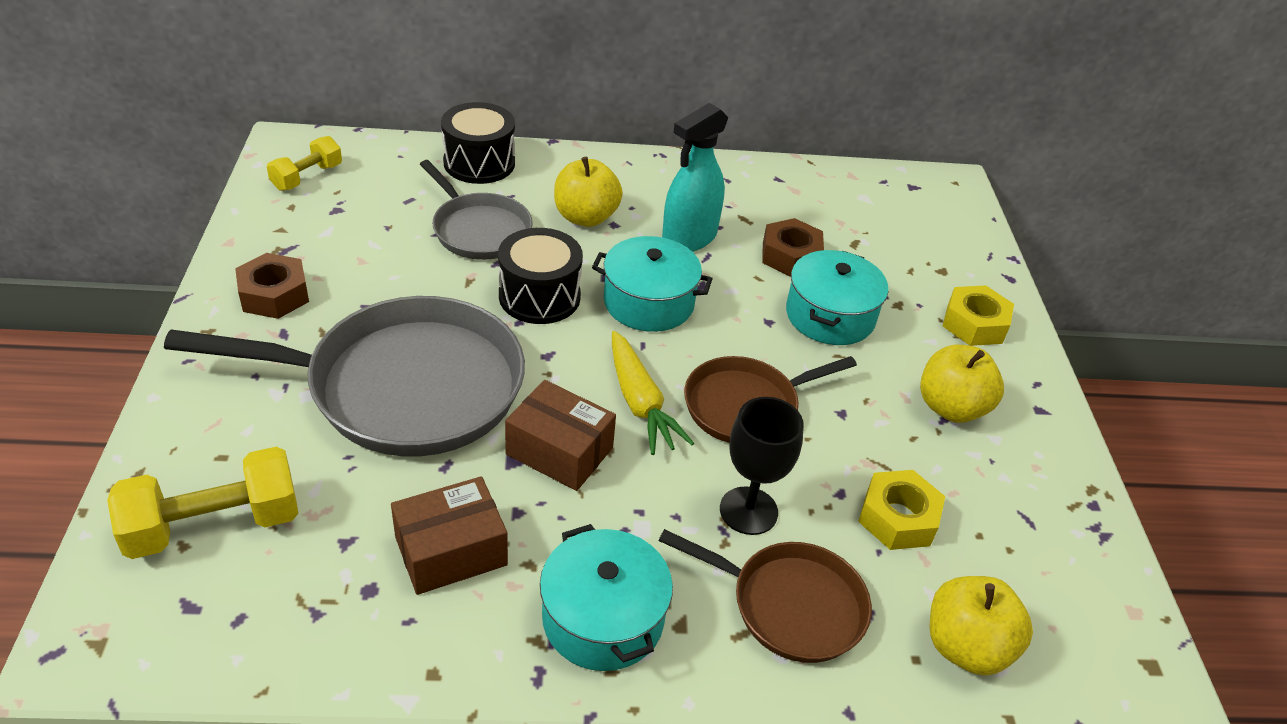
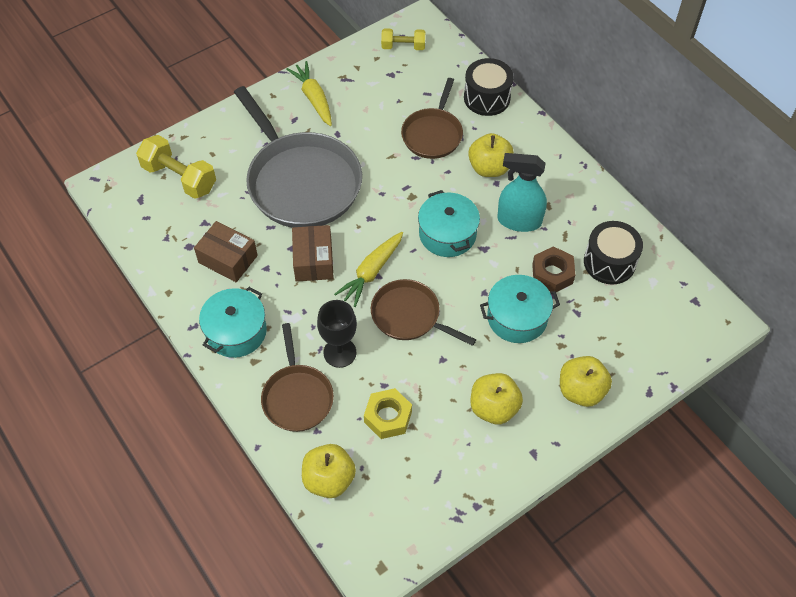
camera: 60 degrees right, 15 degrees up
(274, 295) = (313, 98): brown nut -> yellow carrot
(479, 230) = (433, 134): grey pan -> brown pan
(539, 296) = (407, 189): black drum -> black drum (609, 262)
(974, 324) = (581, 390): yellow nut -> yellow apple

